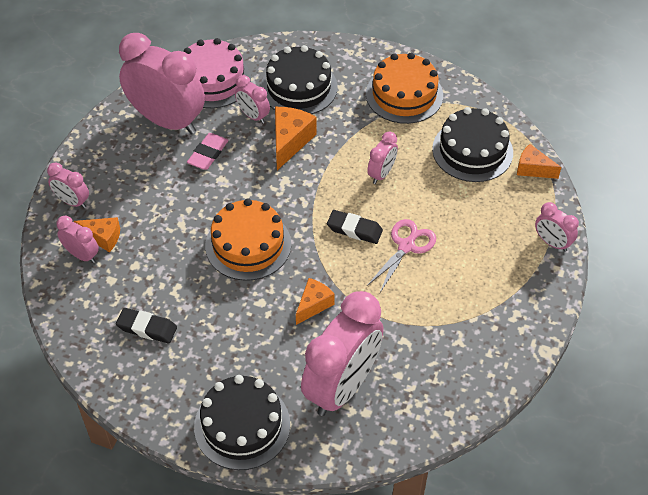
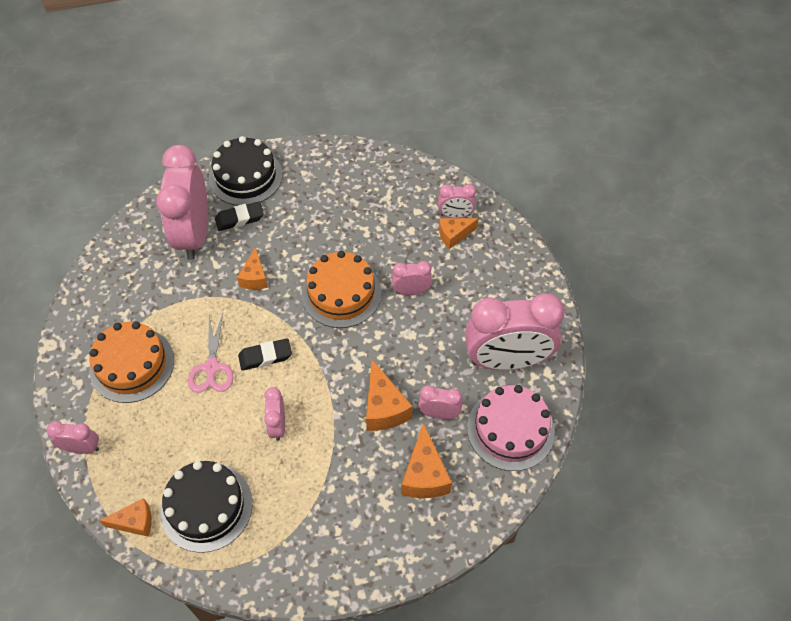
camera: 145 degrees right, 5 degrees up
(72, 201) = (505, 247): pink clock -> pink clock (411, 291)
(147, 328) = (361, 196): black eraser -> black eraser (239, 219)
(208, 154) = (443, 350): pink eraser -> none
(299, 87) = (424, 475): black cake -> orange cheese
(404, 94) = (315, 535): orange cake -> orange cake (132, 365)

